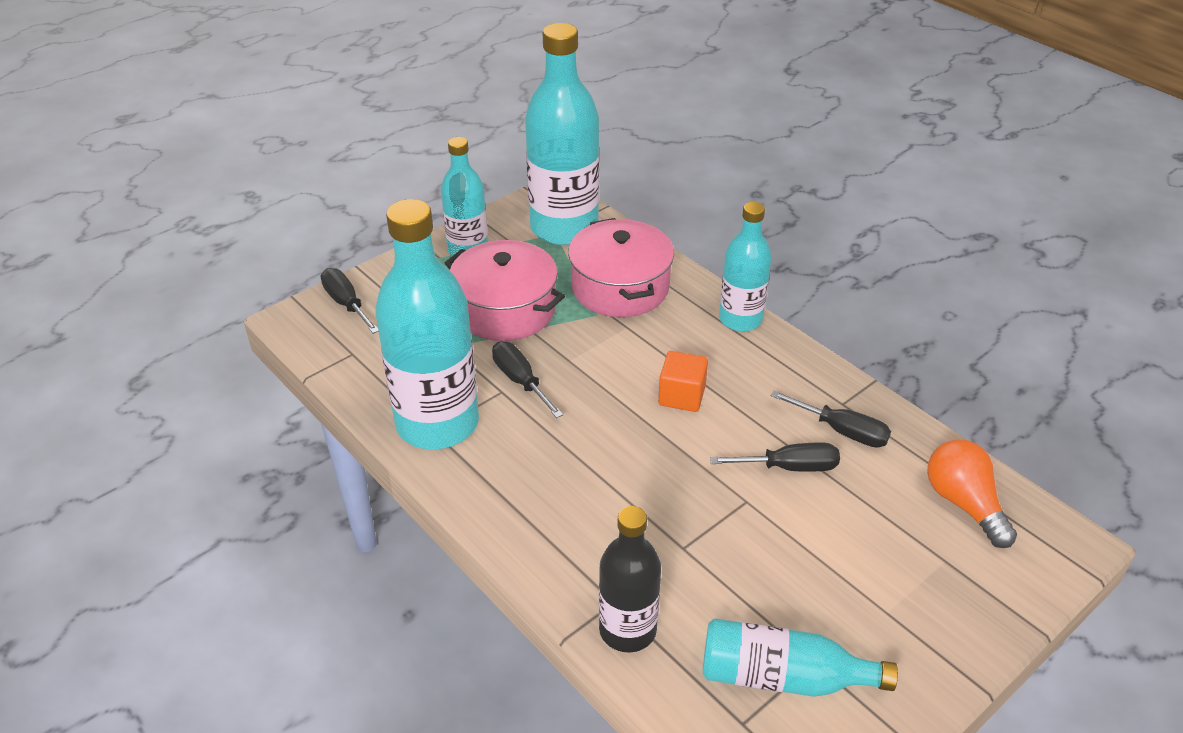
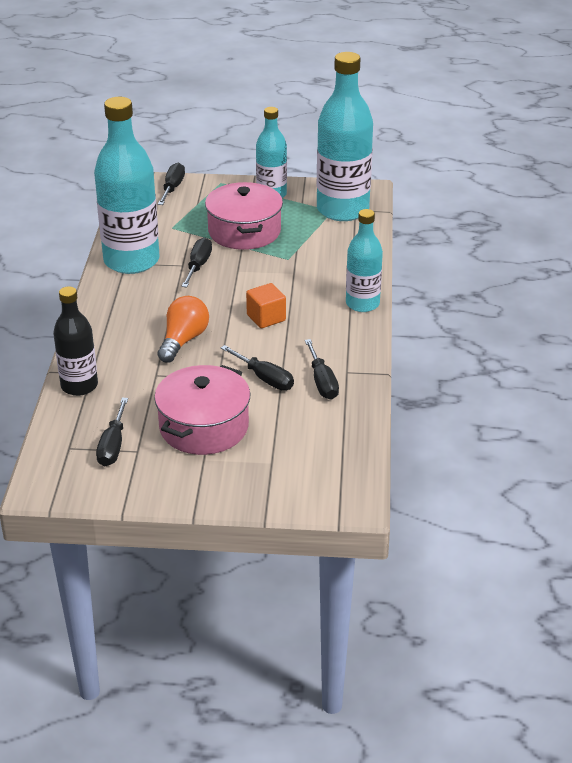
camera: 45 degrees right, 5 degrees down
(620, 287) = (322, 253): pink pot -> pink pot (204, 427)
(782, 677) = (113, 446): turquoise bottle -> black screwdriver
(963, 503) = (327, 449): orange light bulb -> orange light bulb (183, 340)

